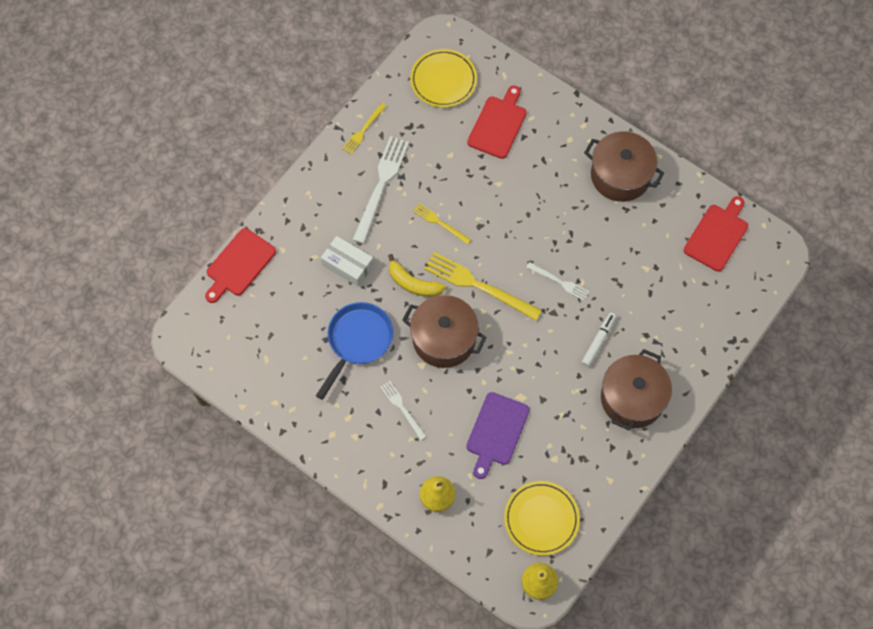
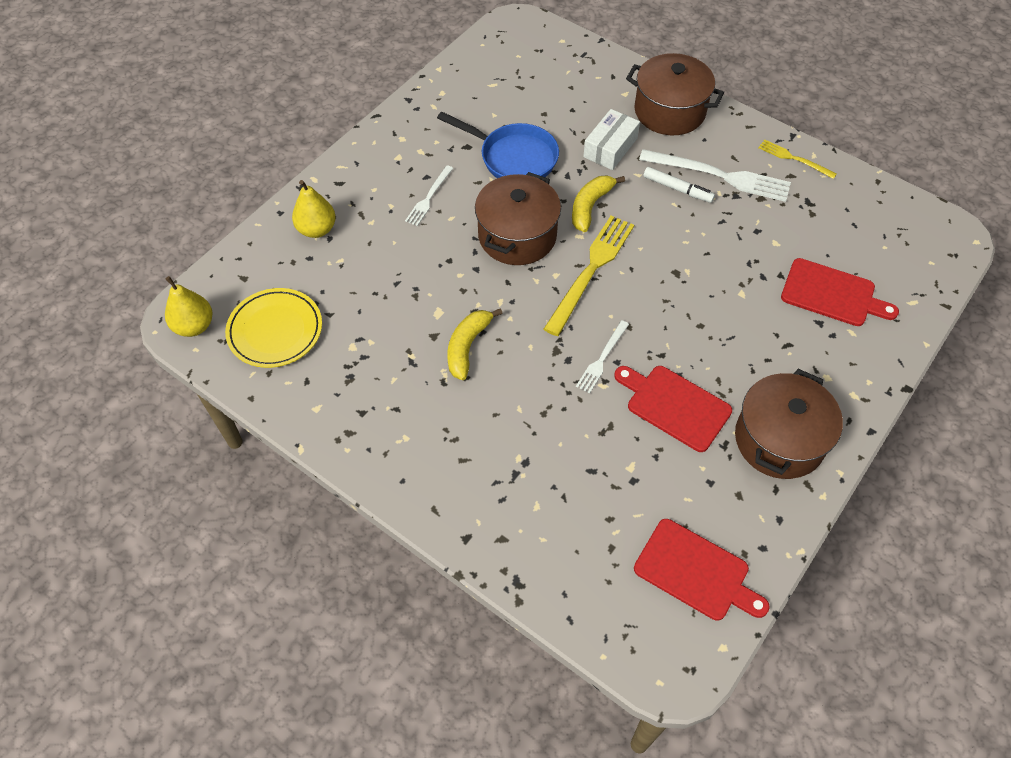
camera: 90 degrees right, 10 degrees down
(239, 265) = (603, 60): red cutting board -> red cutting board (674, 406)
(402, 408) = (429, 197): white fork -> white fork turned 150 degrees clockwise
(440, 223) = (675, 232): yellow fork -> none
(443, 80) = (886, 236): yellow plate -> none
(496, 432) = (393, 287): purple cutting board -> none
(552, 375) = (467, 346): none -> yellow banana
(598, 341) = (515, 401): white marker -> white marker (677, 189)
(632, 398) = (430, 440): brown pot -> brown pot (669, 111)

